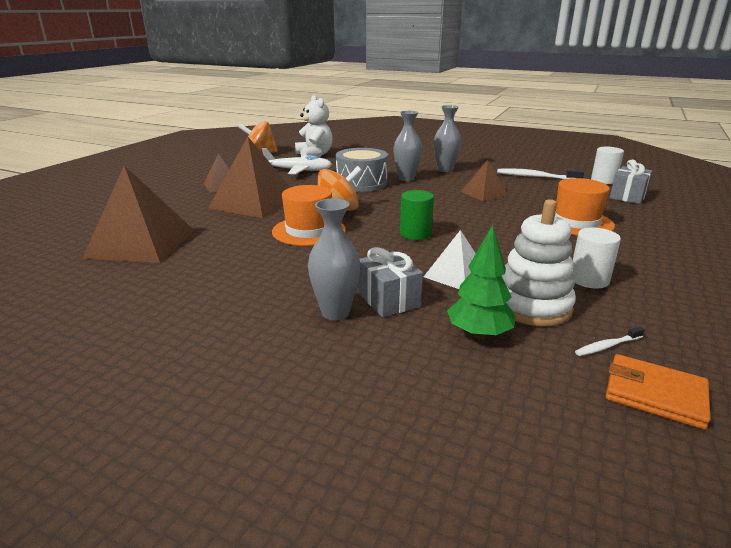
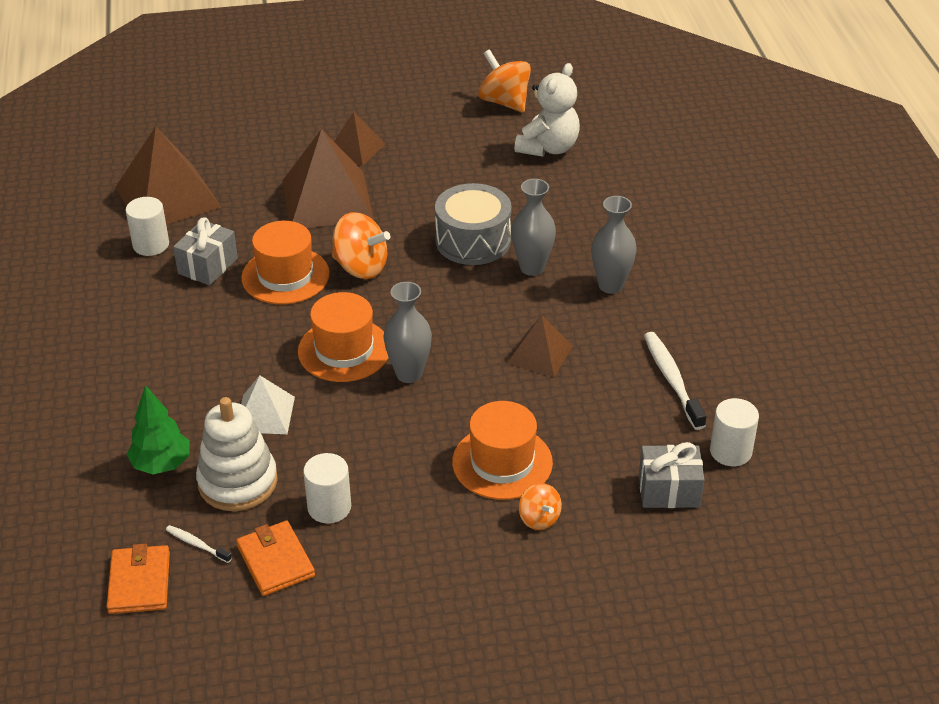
camera: 55 degrees right, 15 degrees up
(183, 263) = (151, 245): none -> white cylinder
(298, 171) = (467, 170): white plane -> none
(335, 312) = (135, 372): grey vase -> grey vase (409, 374)
(388, 299) = (181, 392): grey gift -> grey gift (208, 266)
(415, 234) = (344, 350): green cylinder -> orange hat
(637, 226) = (539, 519): none -> orange spinning top
(647, 316) = (275, 561): none -> orange wallet

